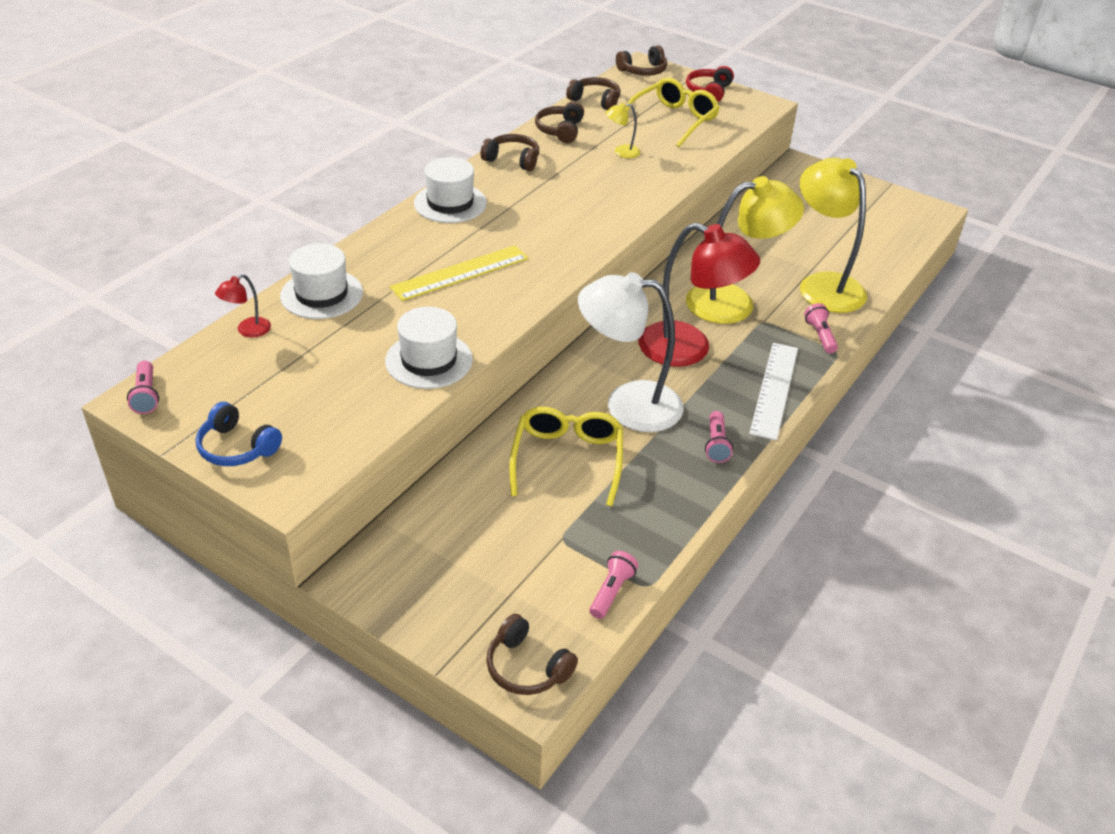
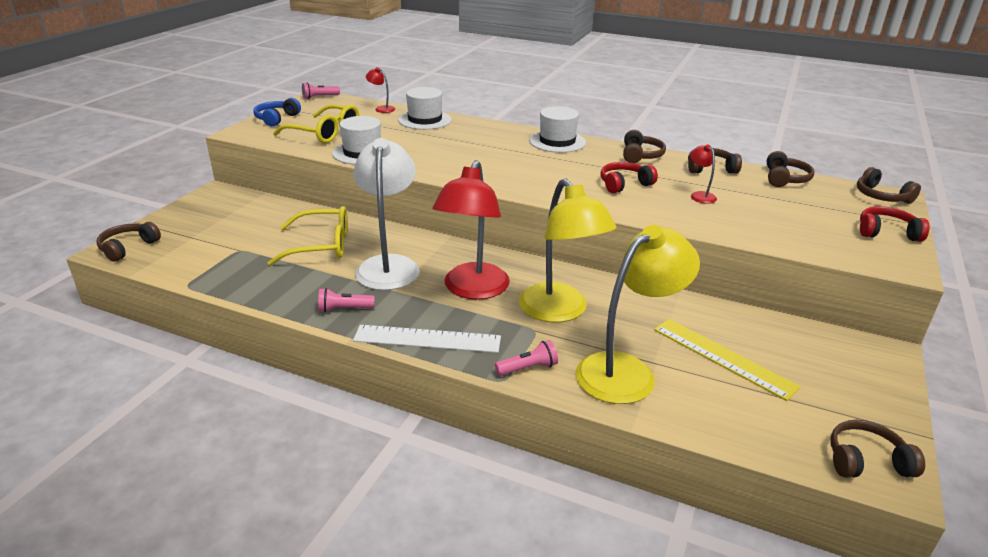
camera: 80 degrees right, 10 degrees down
(460, 273) = (467, 152): yellow ruler -> yellow ruler (723, 357)
(585, 186) = (624, 184): none -> red headphones
(612, 591) = (184, 272): pink flashlight -> none
(621, 152) = (700, 195): yellow lamp -> red lamp
(674, 120) = (795, 216): yellow glasses -> yellow glasses (326, 133)
(916, 214) = (866, 461): none -> brown headphones

